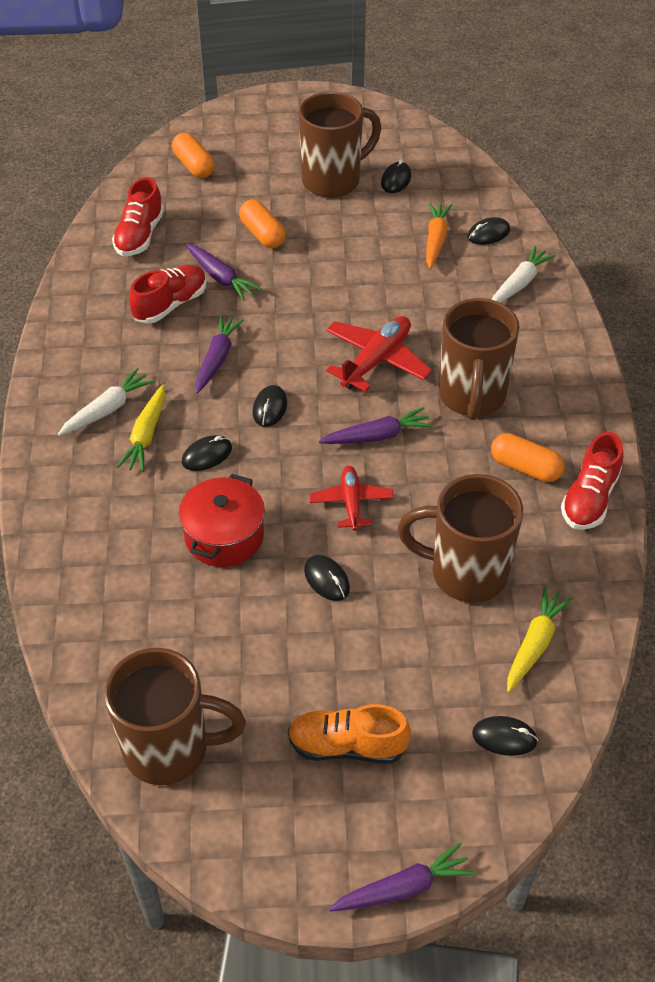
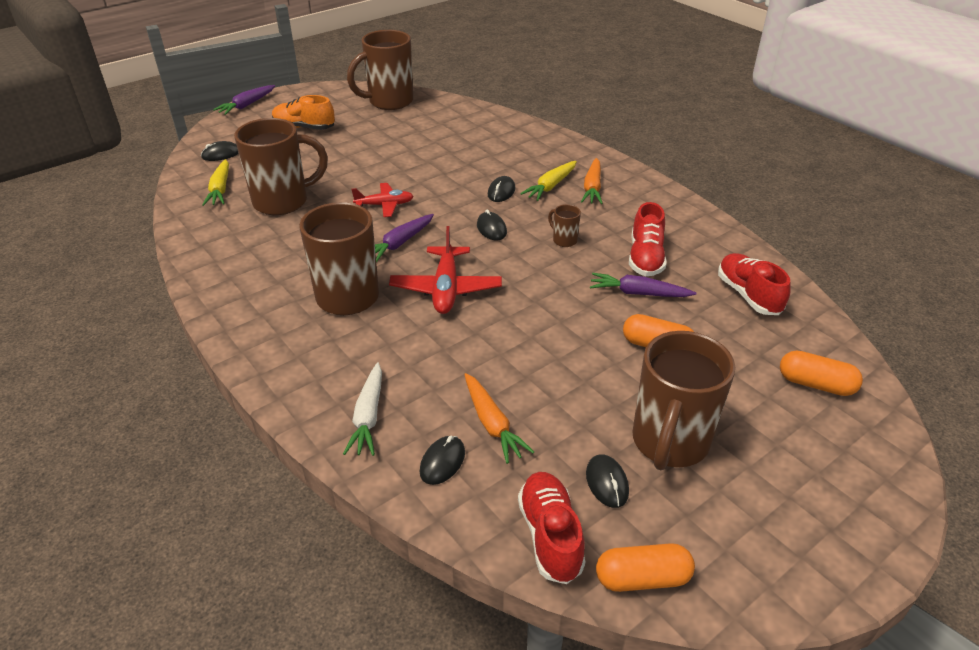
camera: 145 degrees right, 10 degrees down
(107, 409) = (592, 187): white carrot -> orange carrot
(146, 435) = (551, 186): yellow carrot -> yellow carrot turned 120 degrees counterclockwise
(217, 359) = (564, 240): purple carrot -> brown mug
(224, 536) = (446, 165): red pot -> none
(327, 579) = (367, 171): black mouse -> none
(347, 746) = (304, 127): orange shoe -> orange shoe turned 135 degrees counterclockwise
(351, 502) = (385, 205): red plane -> red plane turned 60 degrees counterclockwise
(525, 468) = (273, 268): orange capsule -> orange capsule (642, 578)
(589, 498) = (213, 268): red shoe -> red shoe (550, 536)

